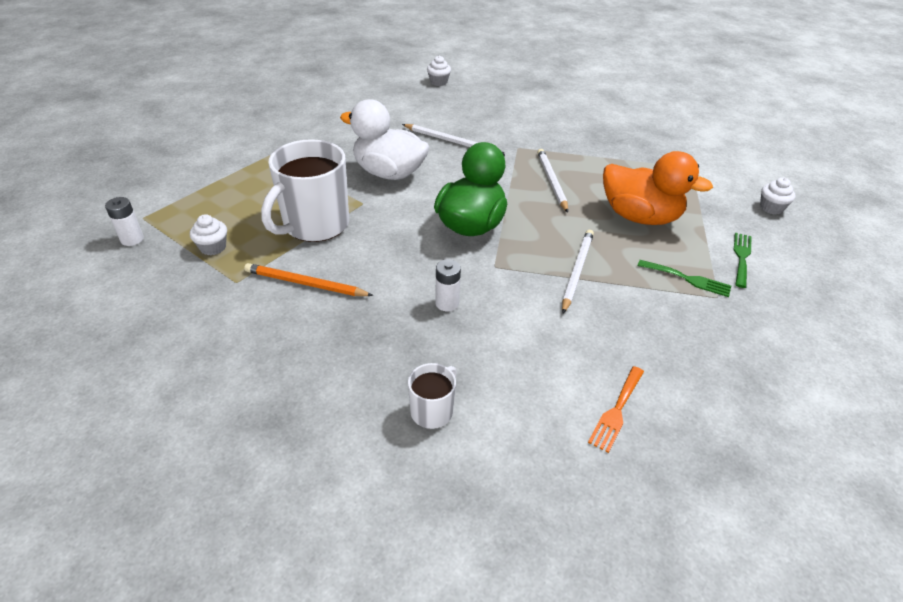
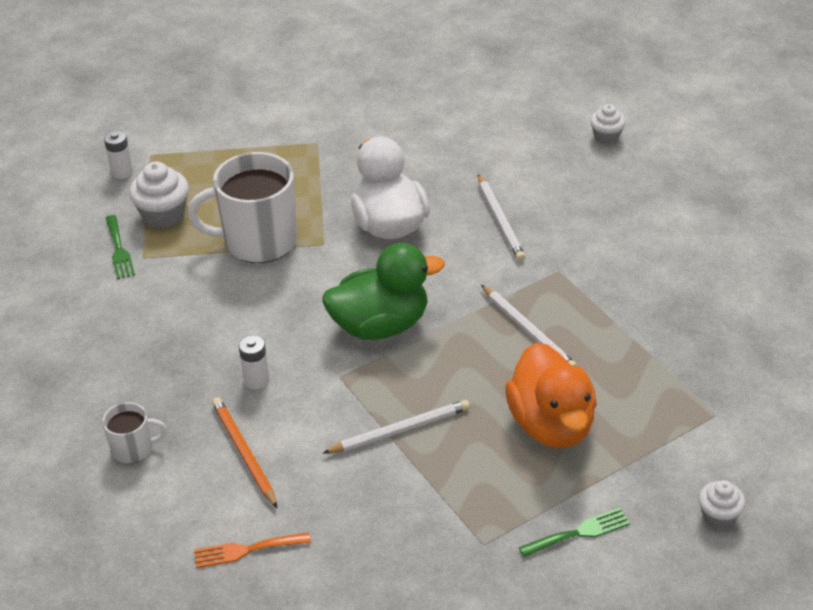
camera: 50 degrees right, 0 degrees up
(213, 247) = (163, 215): white cupcake -> white cupcake, size x1.61
(305, 284) = (184, 291): orange pencil -> orange pencil (244, 453)
(551, 181) = (528, 330): white pencil -> white pencil turned 105 degrees clockwise
(688, 279) = (486, 510): green fork -> green fork (119, 250)

